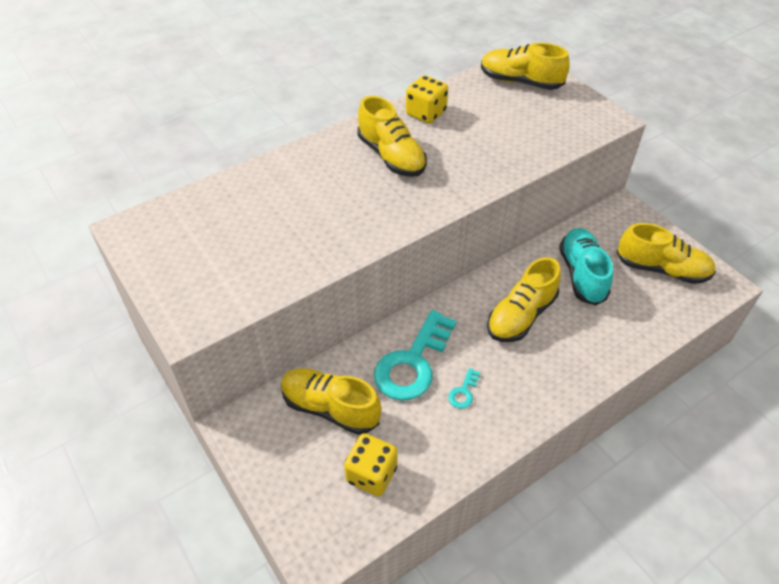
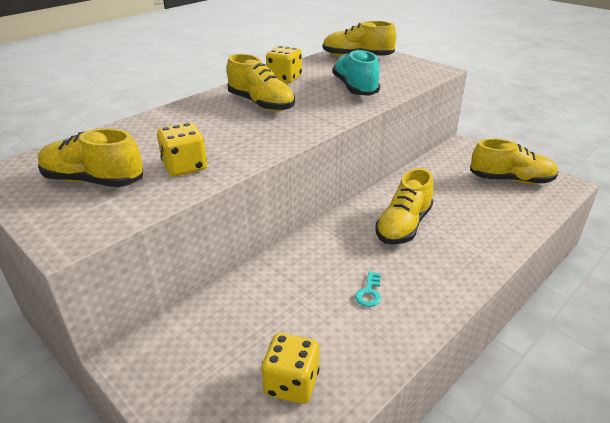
camera: 10 degrees left, 15 degrees down
(300, 246) = (185, 167): none -> yellow dice
(330, 408) = (234, 326): yellow shoe -> yellow shoe (93, 180)
(413, 362) = (312, 275): turquoise key -> none
(582, 274) = (446, 191): turquoise shoe -> turquoise shoe (355, 88)

